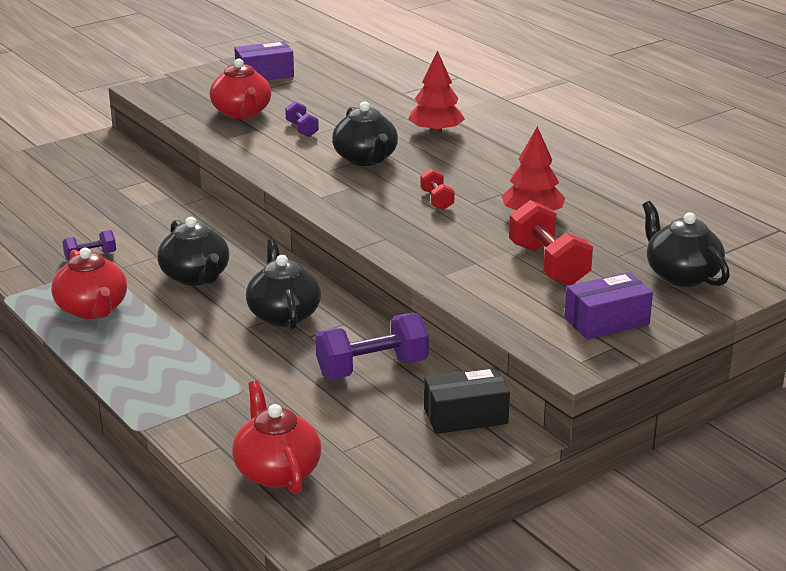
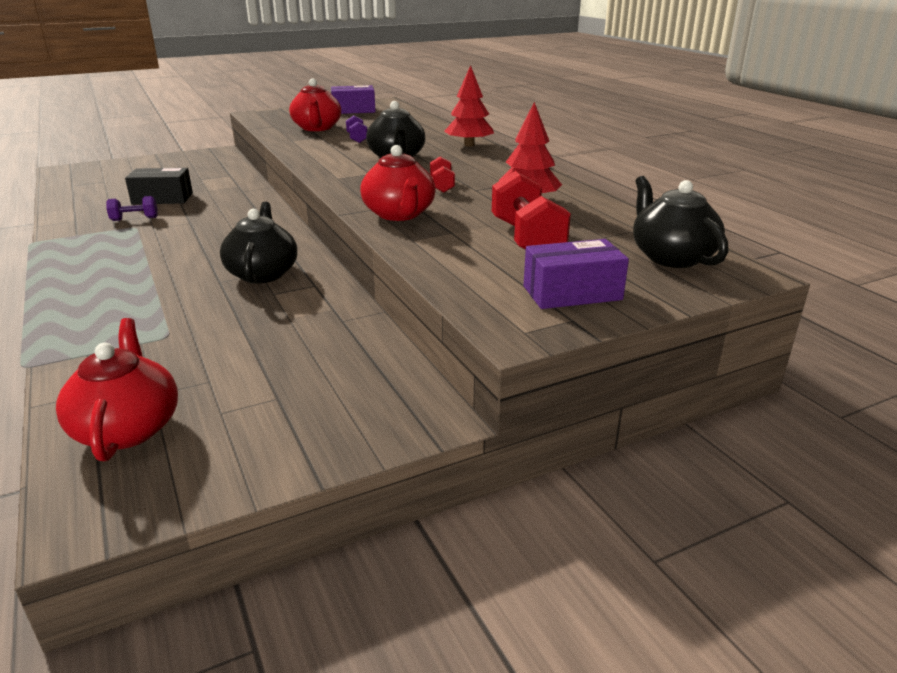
camera: 10 degrees right, 0 degrees up
(92, 309) = (95, 256): red teapot -> red teapot (399, 214)
(196, 276) = (209, 239): black teapot -> none
(372, 368) = (314, 327): purple dumbbell -> none
(465, 416) = (386, 386): black box -> black box (162, 198)

